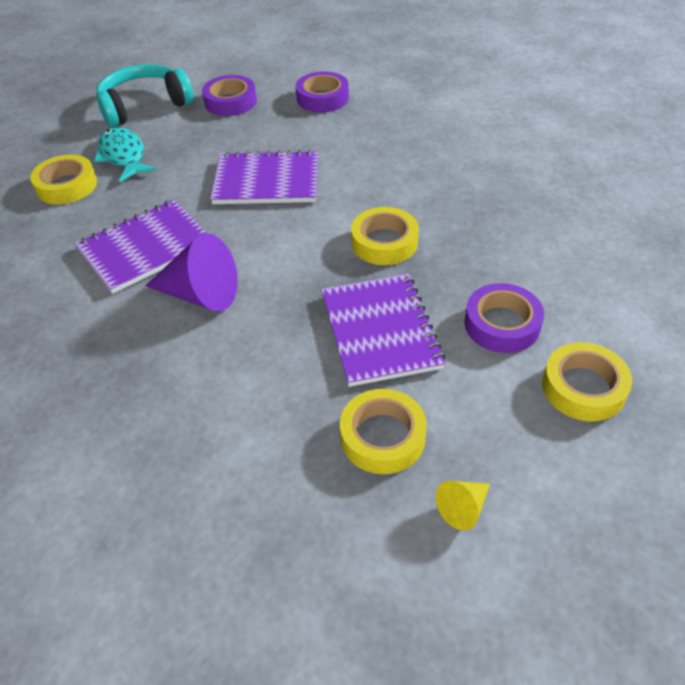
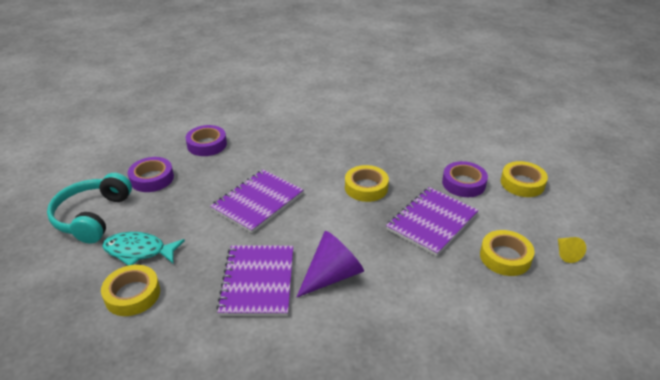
camera: 55 degrees left, 10 degrees down
(380, 331) = (432, 222): purple notebook -> purple notebook turned 75 degrees counterclockwise

